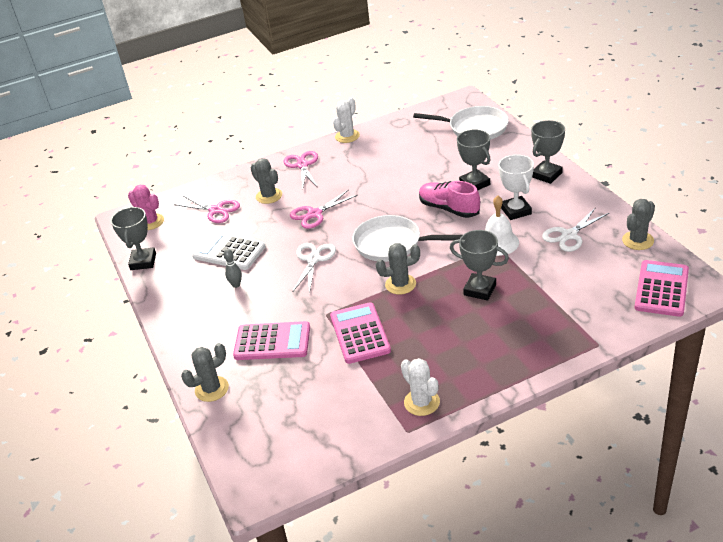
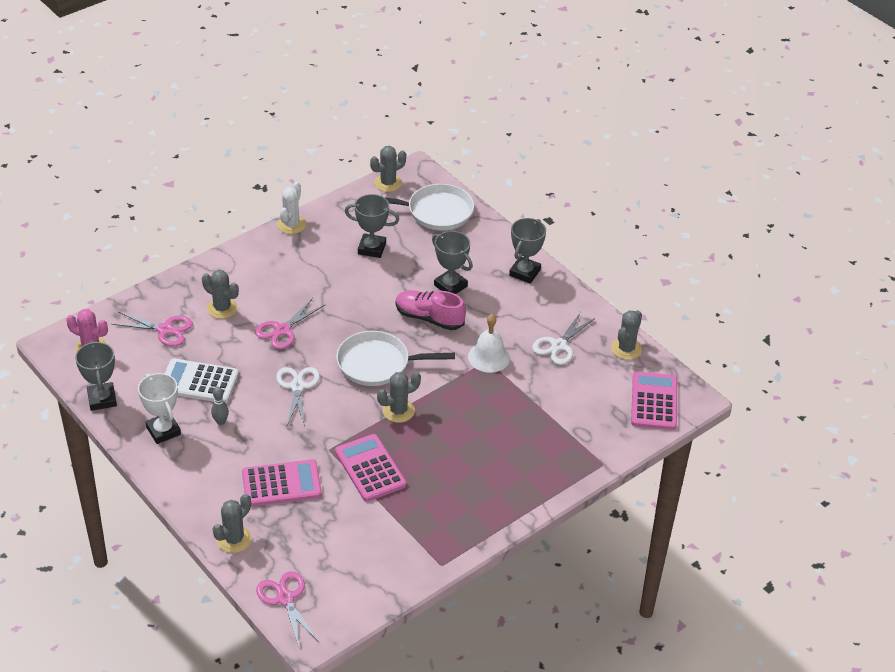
camera: 20 degrees left, 5 degrees up
(302, 165) = (249, 266): pink scissors -> pink scissors (285, 598)
(422, 402) = (448, 535): white cactus -> none
(438, 107) = (388, 183): none -> grey cactus
(480, 290) = (480, 412): grey trophy -> grey trophy (372, 248)
(516, 211) = (500, 318): white trophy -> white trophy (163, 431)

